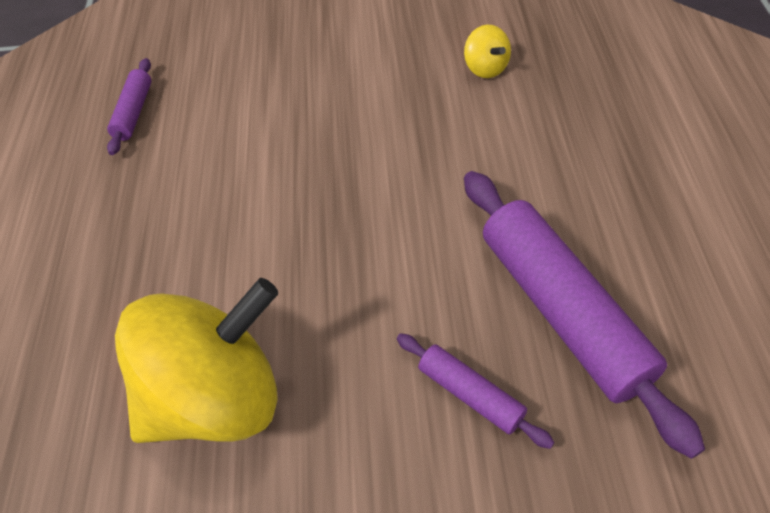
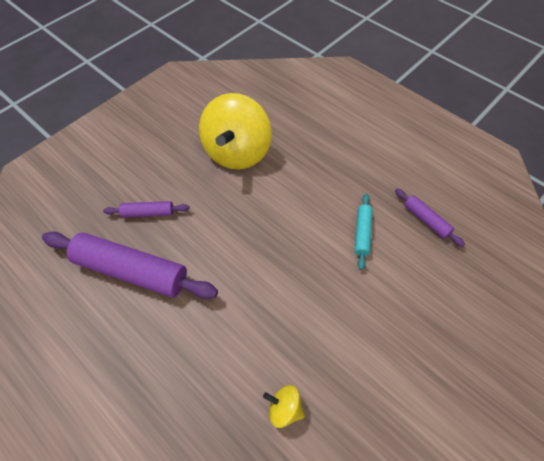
camera: 135 degrees right, 5 degrees up
(217, 147) = (362, 233): none -> turquoise rolling pin

